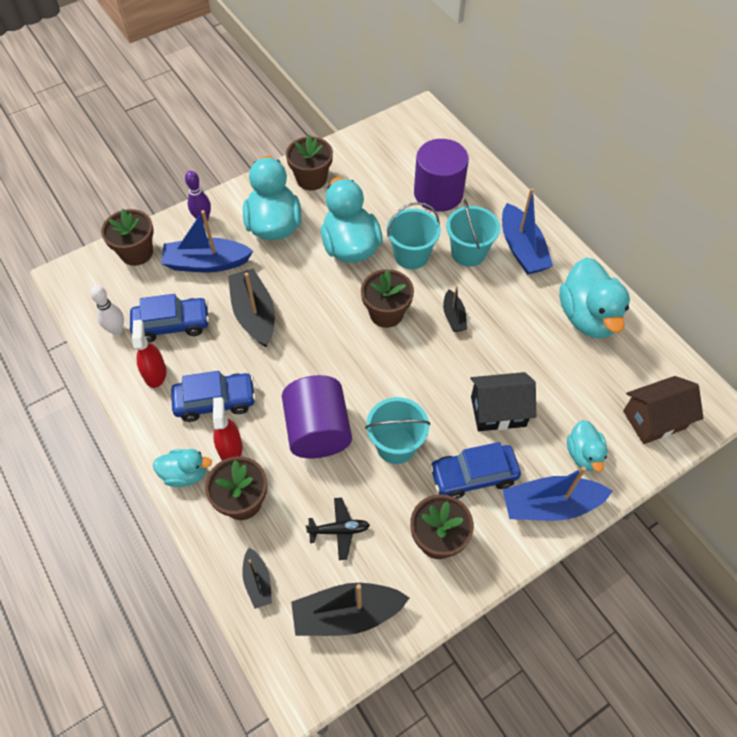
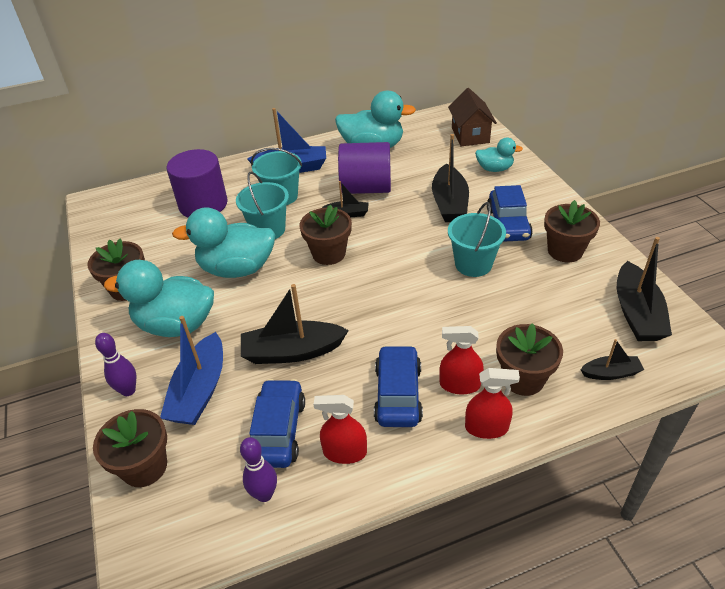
camera: 75 degrees left, 15 degrees down
(117, 330) = (264, 494): white bowling pin -> purple bowling pin
(185, 474) = (486, 428): turquoise duck -> red spray bottle
(318, 430) = (449, 314): purple cylinder -> purple cylinder (366, 188)
(339, 530) = (556, 310): black plane -> none
(498, 411) = (449, 203): black house -> black boat
(550, 505) = (536, 190): blue boat -> none

